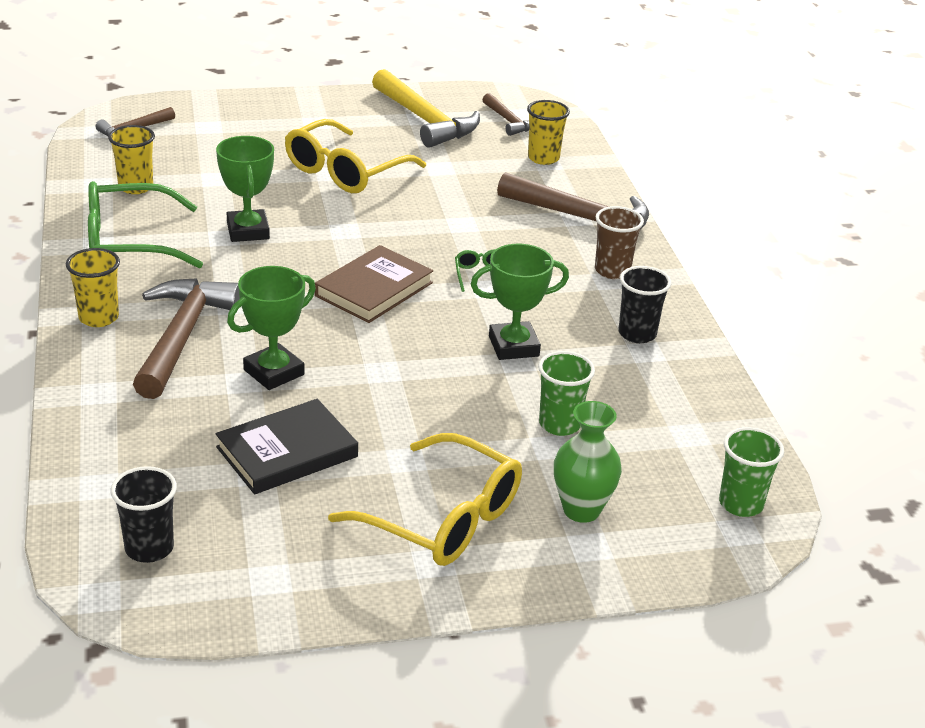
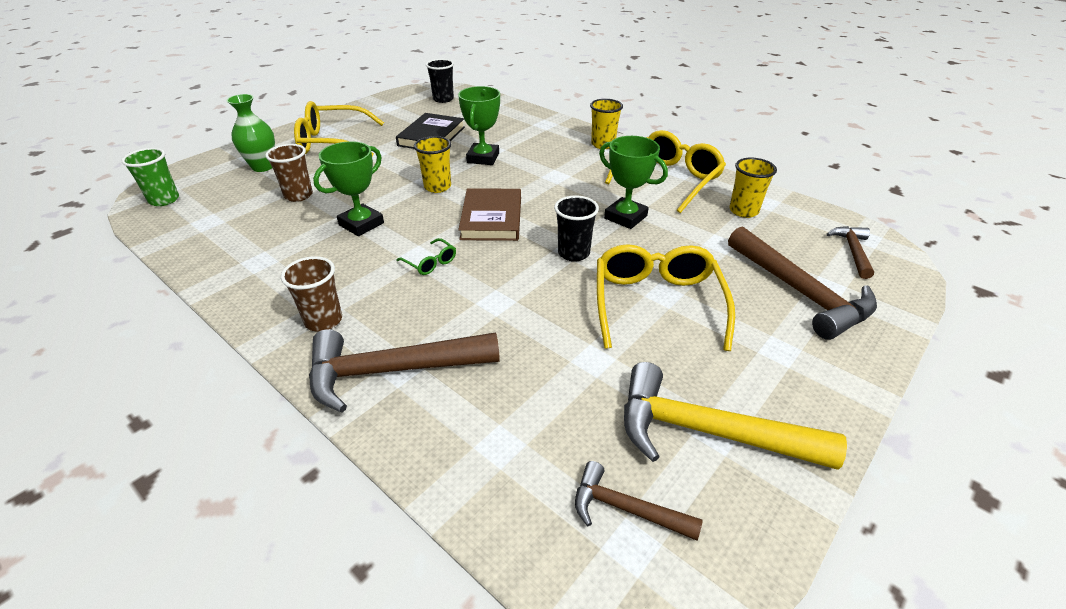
camera: 145 degrees right, 5 degrees up
(129, 242) = (668, 179): green glasses -> yellow glasses
(182, 337) = (551, 153): brown hammer -> brown hammer (799, 292)
(543, 158) = (511, 451): yellow cup -> yellow cup (437, 187)
(559, 424) = (298, 195): green cup -> brown cup
(637, 334) = (272, 271): black cup -> black cup (573, 253)

